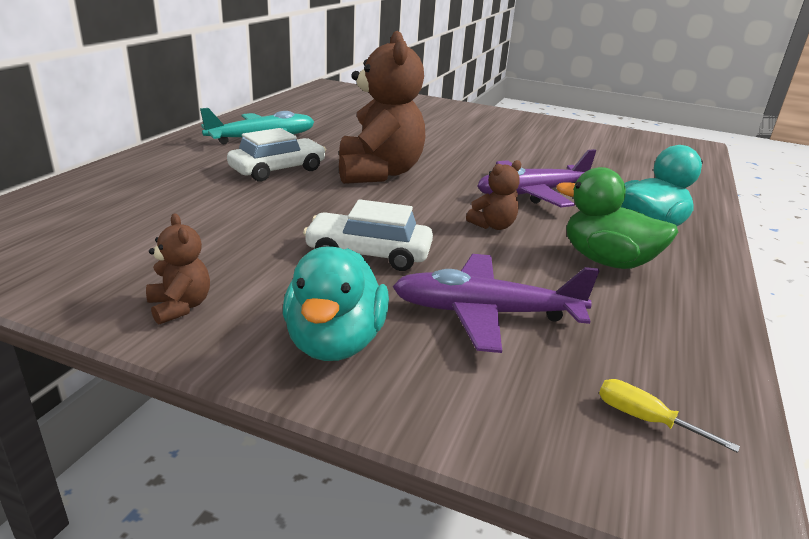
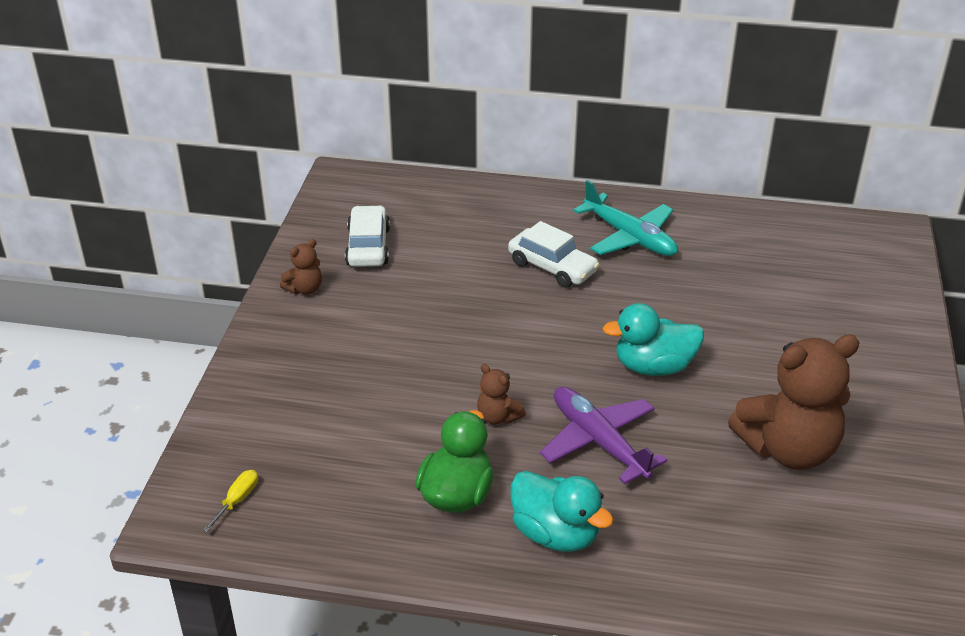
camera: 80 degrees right, 10 degrees up
(335, 342) = (284, 358): turquoise duck -> turquoise duck (653, 367)
(368, 254) = (408, 351): white car -> white car (368, 247)
(378, 173) = (586, 328): brown teddy bear -> brown teddy bear (788, 449)
(486, 313) = (340, 423): purple plane -> none

